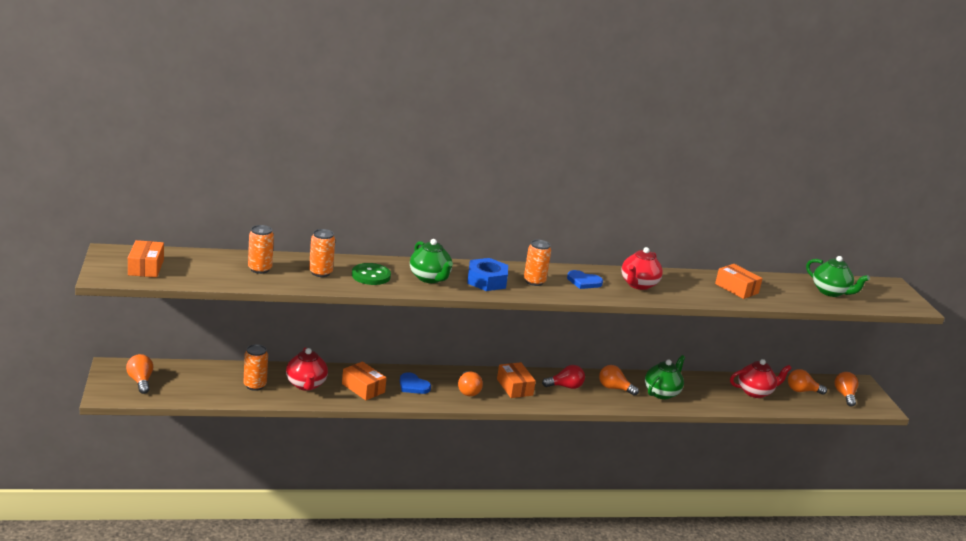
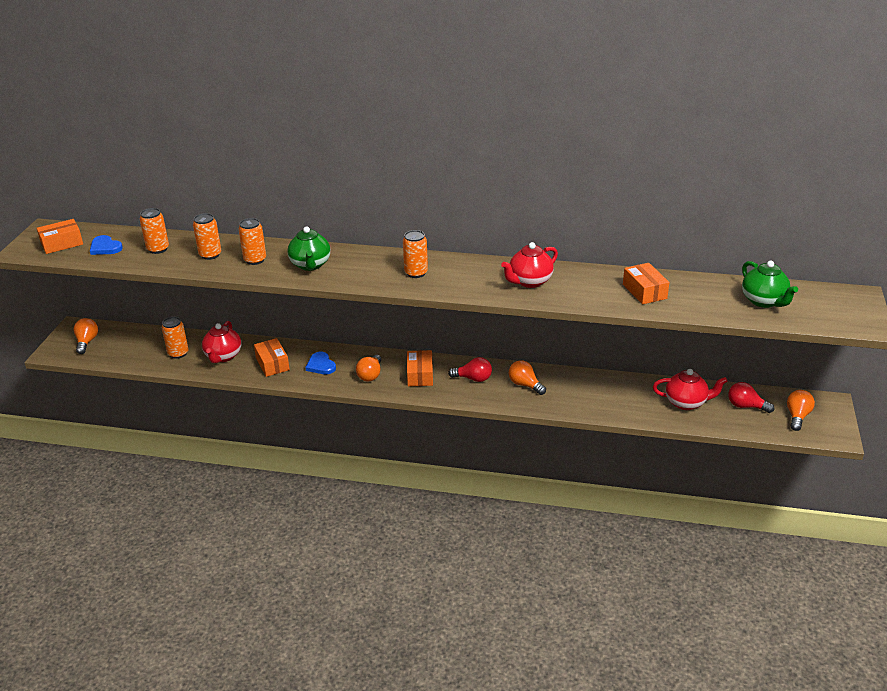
camera: 25 degrees right, 10 degrees up
(146, 267) = (62, 244): orange box -> orange box turned 45 degrees clockwise
(371, 276) = (255, 260): green button -> orange can
(486, 281) = (366, 270): blue nut -> none
(584, 282) = (470, 275): blue heart -> blue heart (105, 247)
(662, 393) = (575, 394): green teapot -> none
(802, 391) = (746, 406): orange light bulb -> red light bulb

